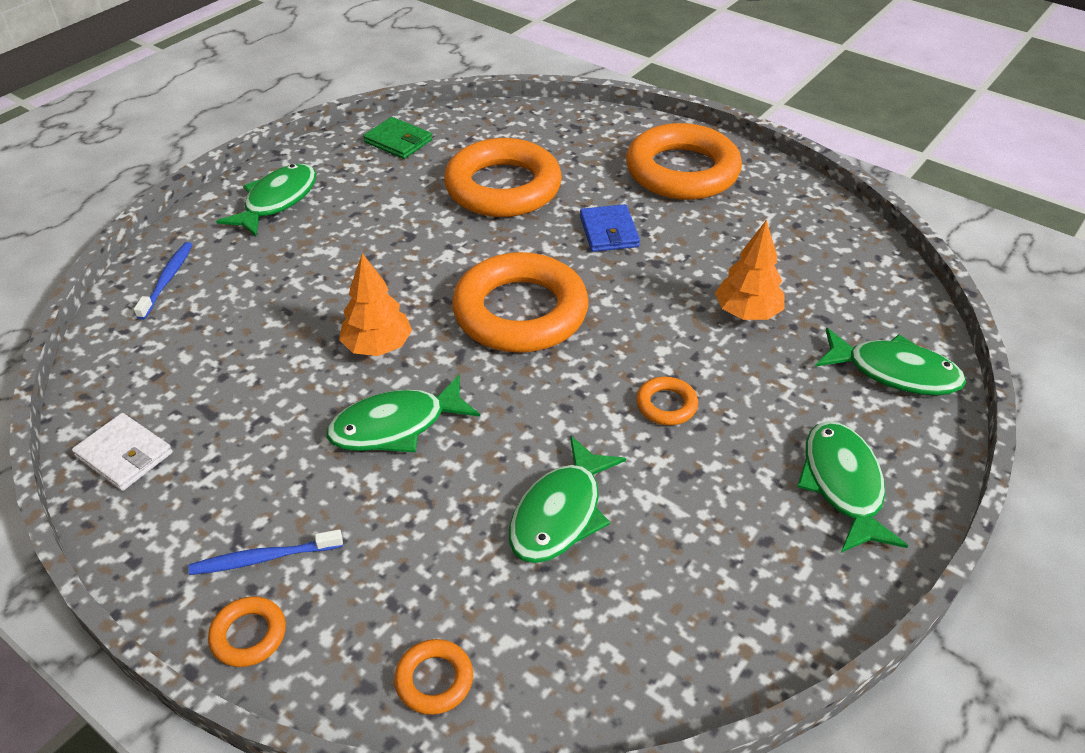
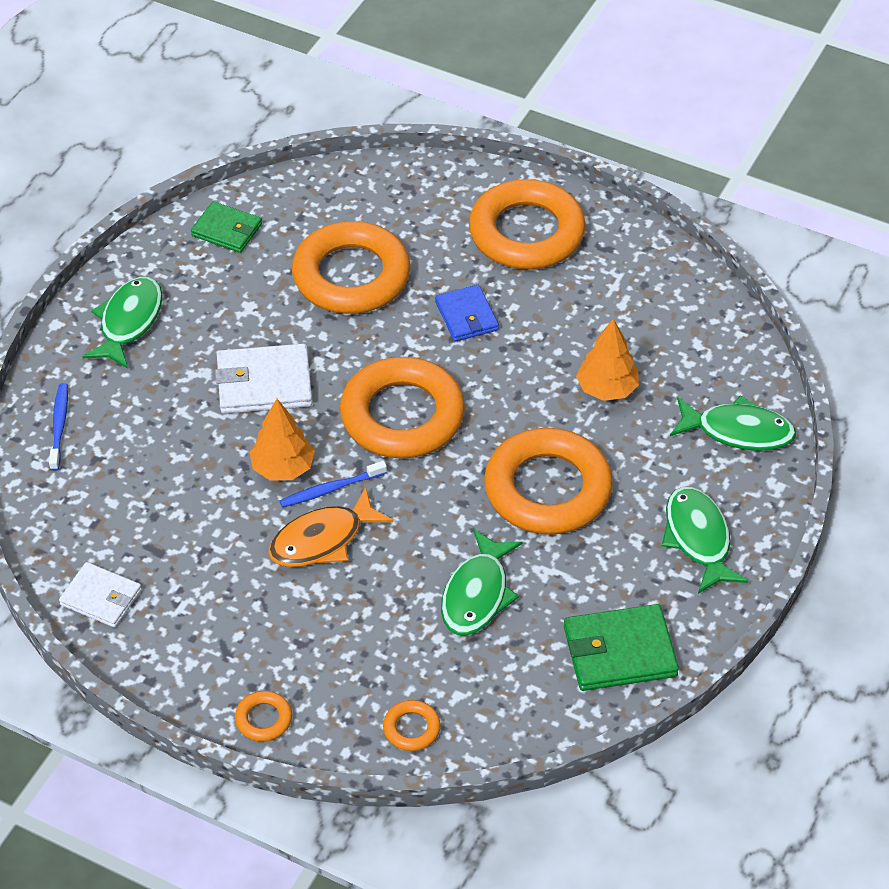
camera: 10 degrees left, 5 degrees up
(264, 558) = (253, 663): blue toothbrush -> blue toothbrush (331, 489)
(387, 266) = (264, 383): none -> white wallet
(396, 426) = (322, 540): green fish -> orange fish
(666, 405) = (547, 489): orange ring -> orange ring, size x2.41
(730, 614) = (620, 651): none -> green wallet

